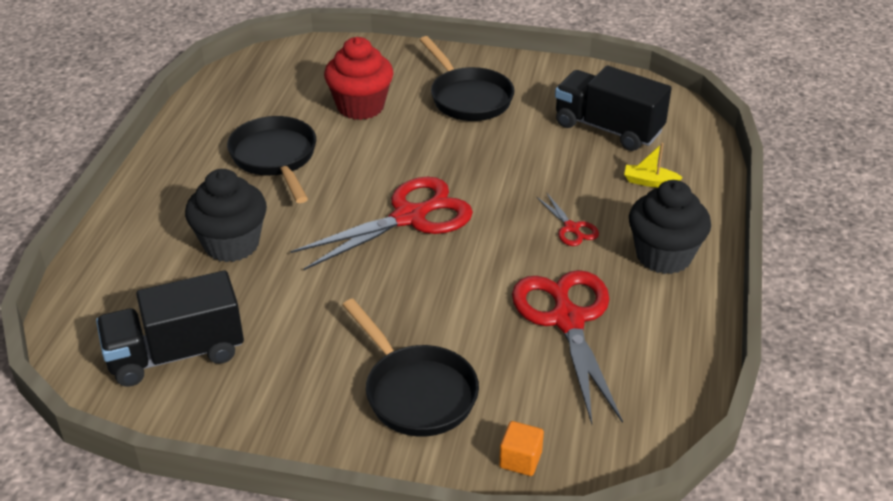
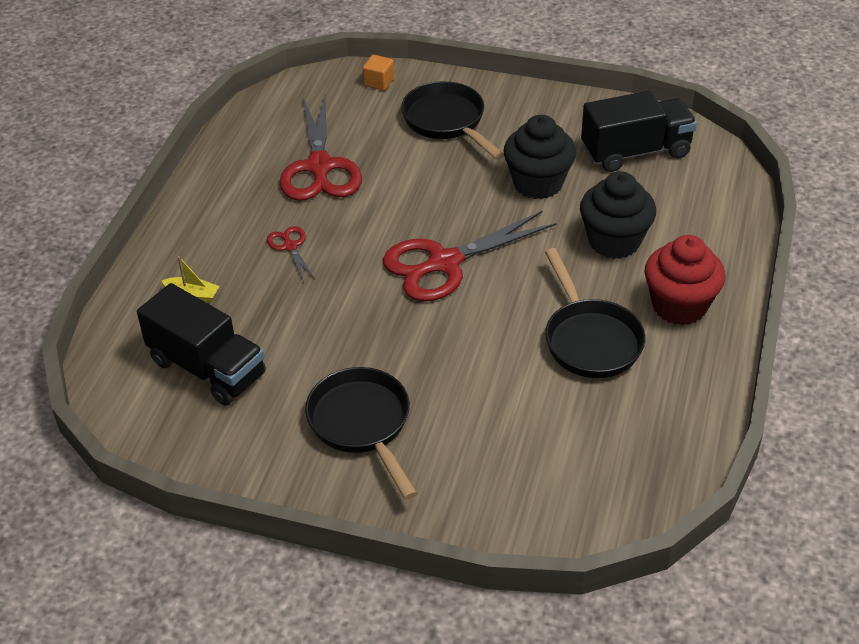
camera: 175 degrees left, 5 degrees up
(360, 106) = (497, 415): red cupcake -> red cupcake (679, 305)
(663, 256) = (216, 217): black cupcake -> black cupcake (538, 183)

